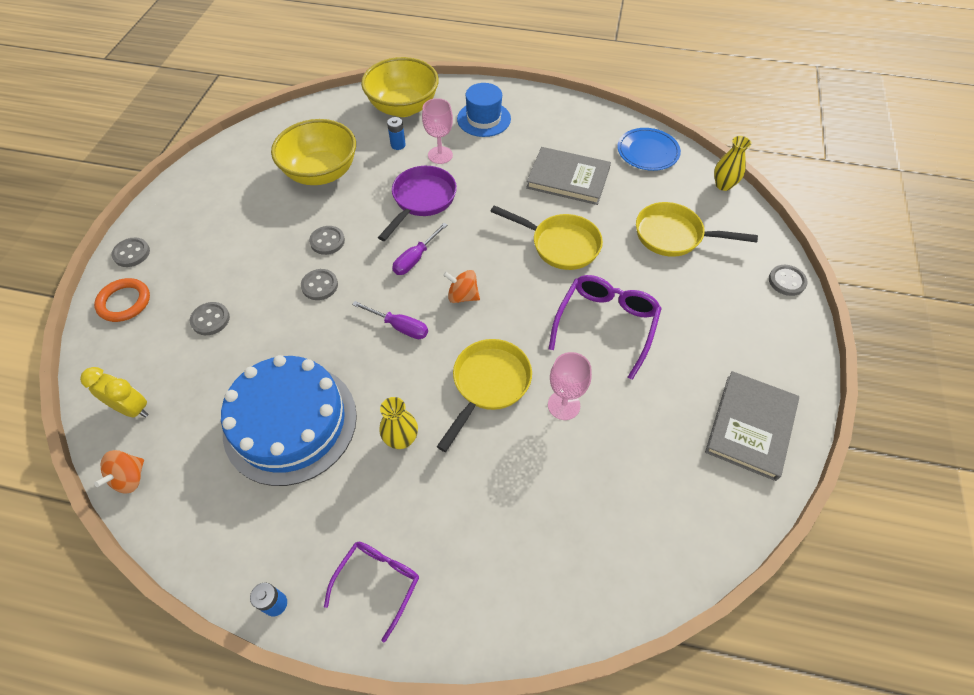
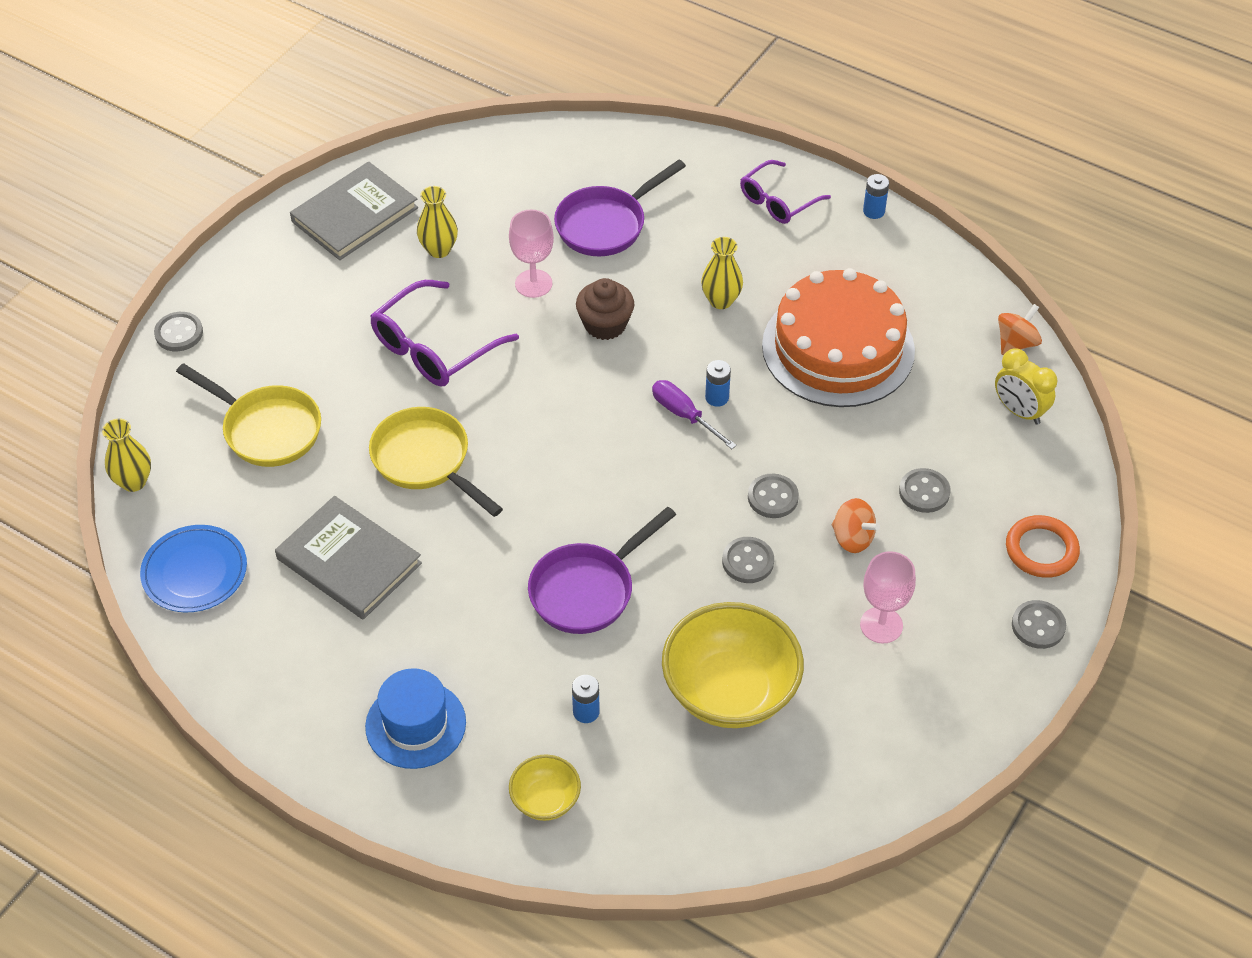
camera: 160 degrees left, 5 degrees down
(290, 423) = (838, 348): blue cake -> orange cake
(379, 348) = (717, 397): none -> blue battery
(403, 107) = (545, 800): yellow bowl -> yellow bowl, size x0.49
(415, 259) = (632, 498): purple screwdriver -> none
(440, 155) = (524, 668): pink goblet -> pink goblet (881, 625)
(462, 296) = (590, 430): orange spinning top -> orange spinning top (852, 538)
(488, 384) = (605, 324): yellow pan -> brown cupcake
(533, 491) = (606, 224): none -> purple pan
(658, 413) = (439, 249): none -> yellow vase

